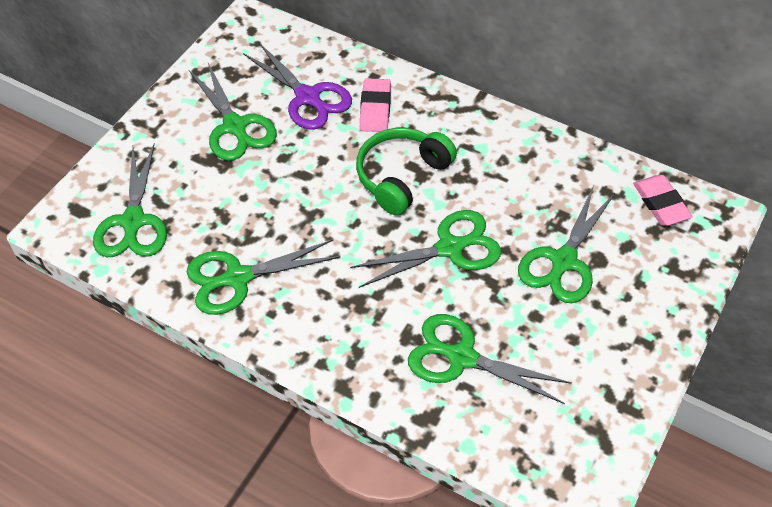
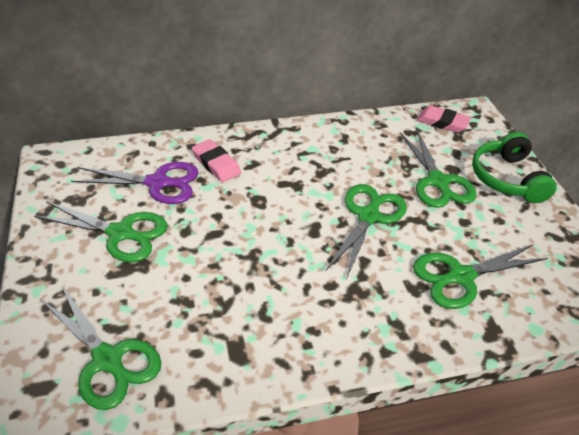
camera: 45 degrees left, 10 degrees down
(238, 278) = (251, 338): green scissors -> none
(401, 176) = (284, 193): green headphones -> green headphones (507, 178)

